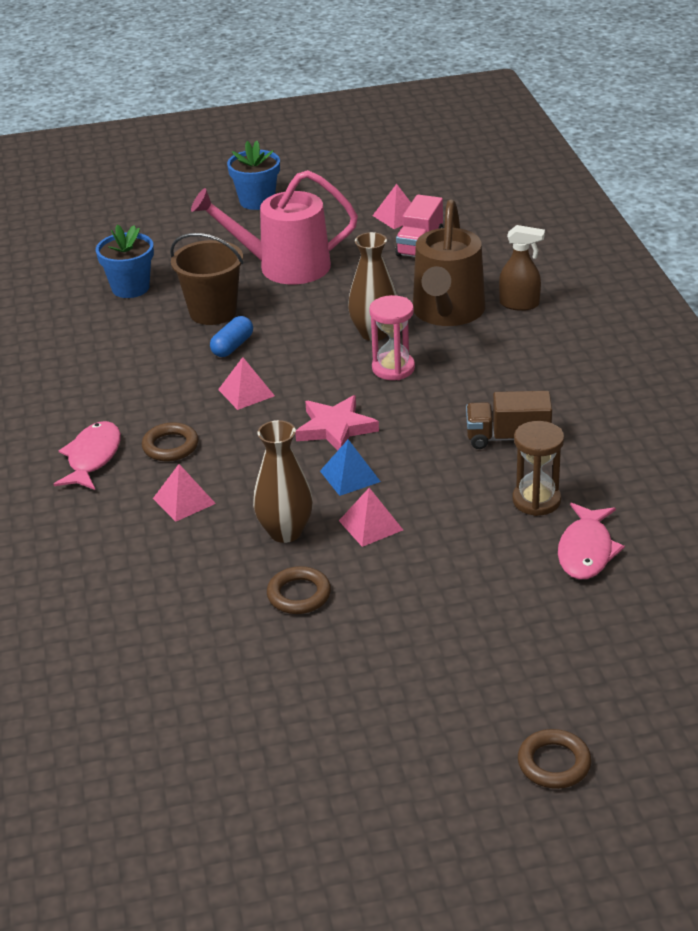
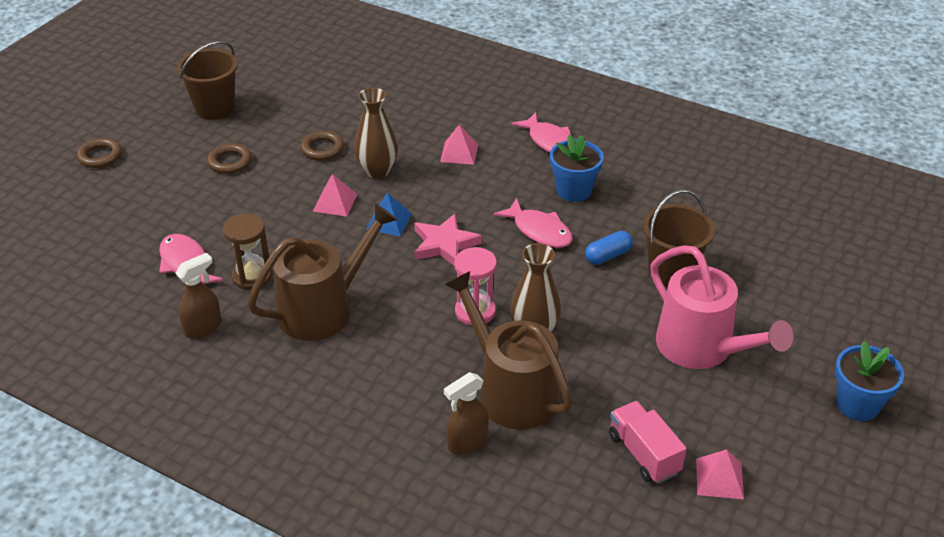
camera: 130 degrees right, 5 degrees up
(130, 288) = (762, 252): blue flower pot -> blue flower pot (574, 190)
(170, 446) = (521, 173): brown ring -> brown ring (230, 162)
(232, 346) = (608, 256): blue capsule -> blue capsule turned 75 degrees clockwise
(246, 392) = (539, 231): pink pyramid -> pink fish
(285, 267) = (701, 348): pink watering can -> pink watering can turned 105 degrees clockwise
(338, 745) = (215, 108): none -> brown bucket
(508, 438) = (323, 309): brown truck -> brown watering can
(628, 482) = (203, 328): none -> brown spray bottle

